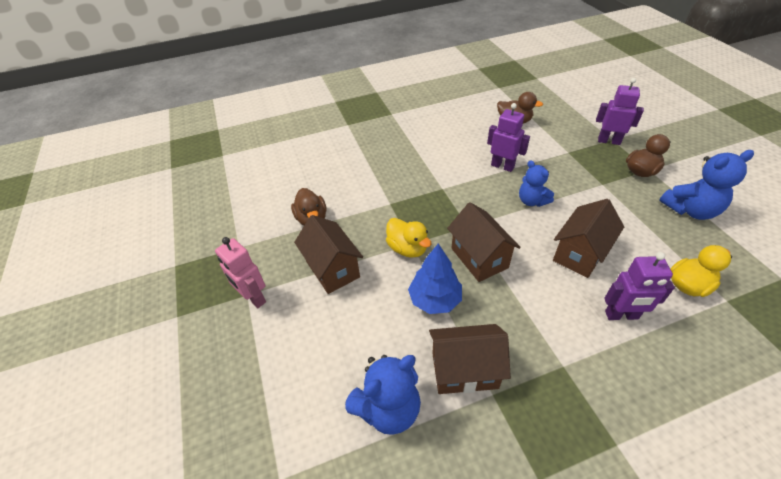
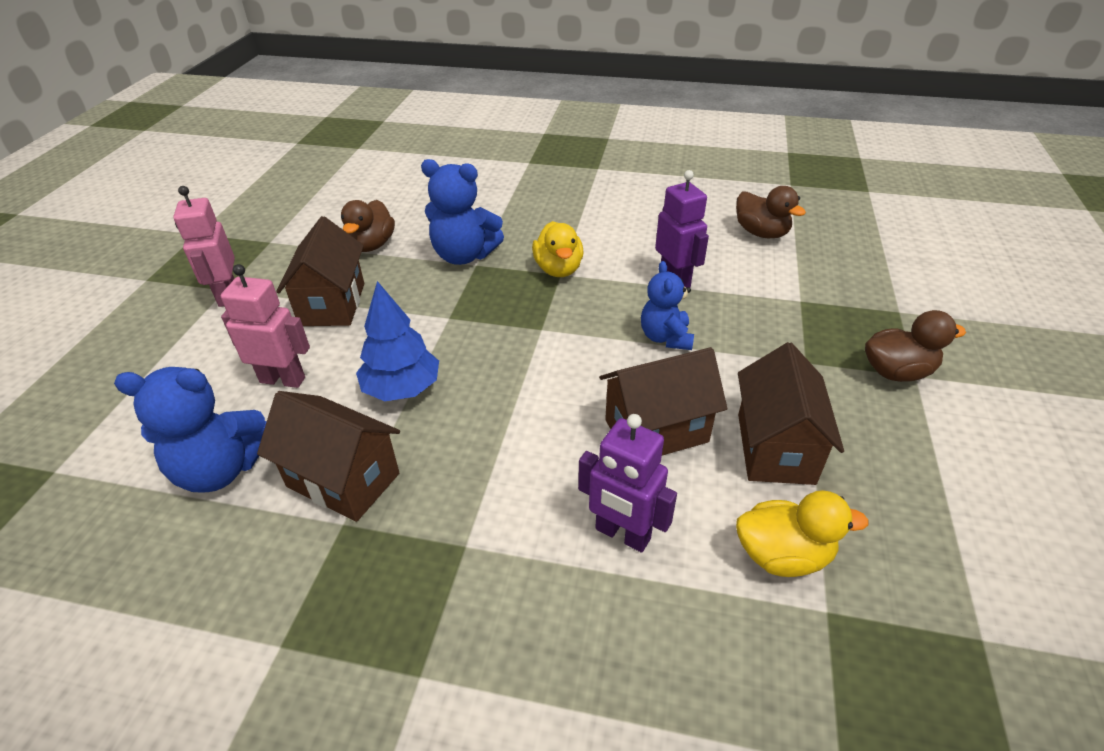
camera: 30 degrees right, 5 degrees down
(359, 332) = (283, 379): none -> pink robot
(407, 248) = (437, 320): yellow duck -> yellow duck (558, 269)
(479, 258) = (511, 370): brown house -> brown house (775, 448)
(609, 141) = (890, 311): purple robot -> none
(690, 210) = (922, 460): blue teddy bear -> blue teddy bear (464, 255)

